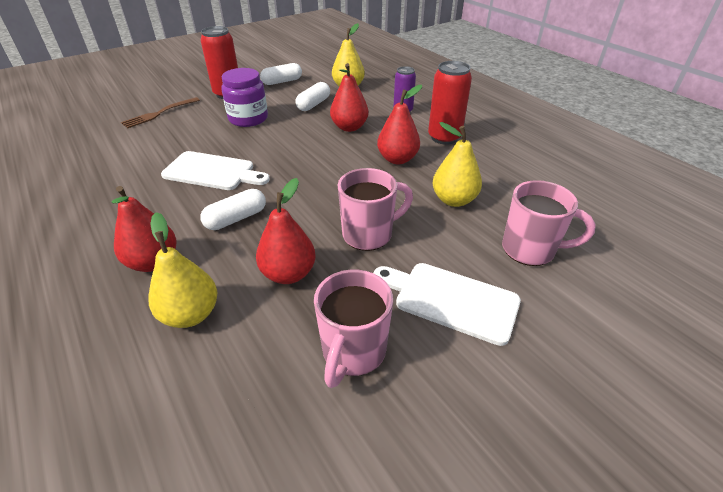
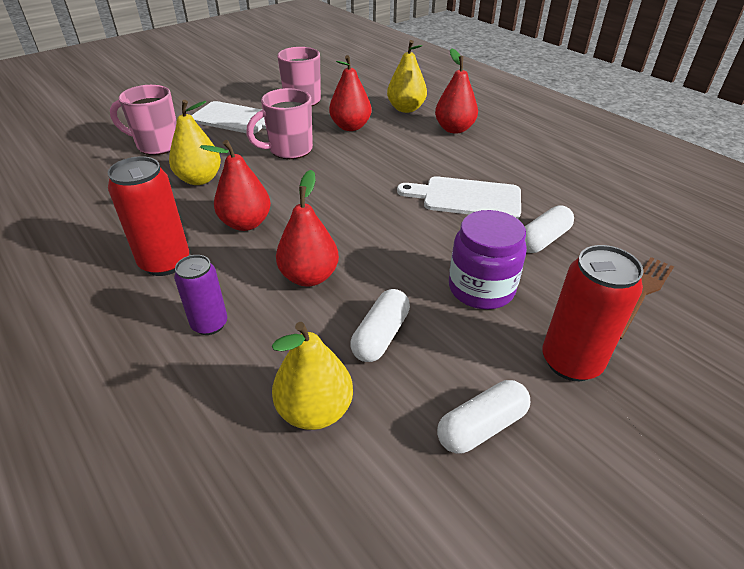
camera: 175 degrees right, 0 degrees up
(236, 219) = (410, 157): white capsule -> white capsule (543, 240)

